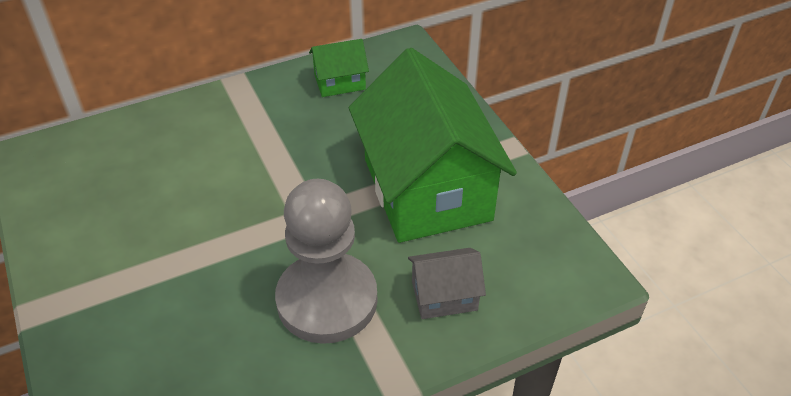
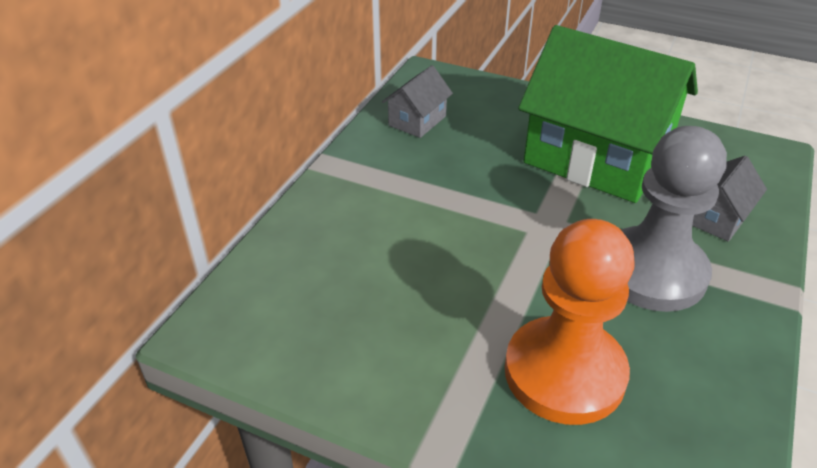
camera: 40 degrees left, 5 degrees down
(166, 321) = (564, 373): none -> orange pawn
(340, 82) = (417, 121): green house -> grey house

